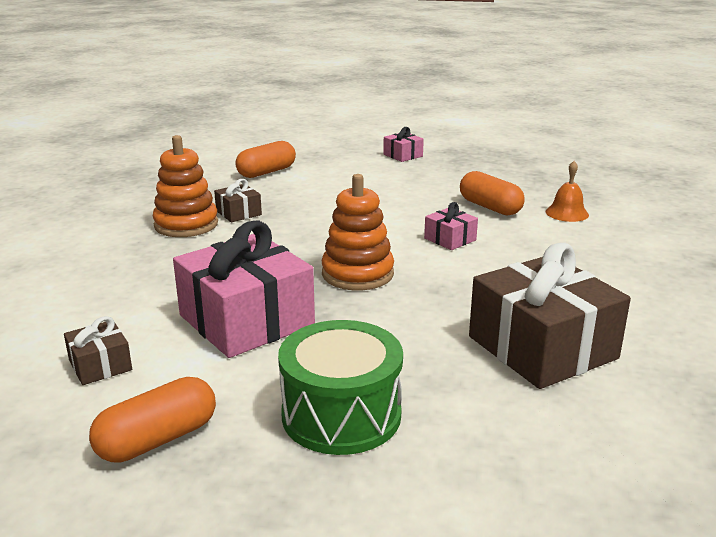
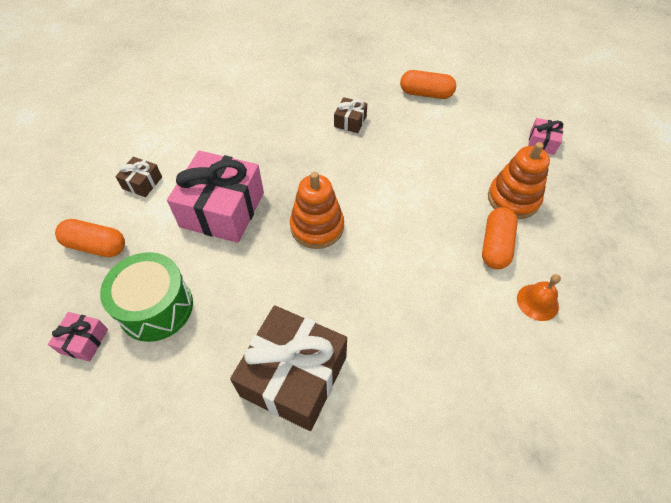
camera: 55 degrees right, 30 degrees up
(186, 225) = (312, 111): orange stacking toy -> orange stacking toy (513, 199)
(450, 239) = (413, 249): pink gift -> pink gift (84, 341)

